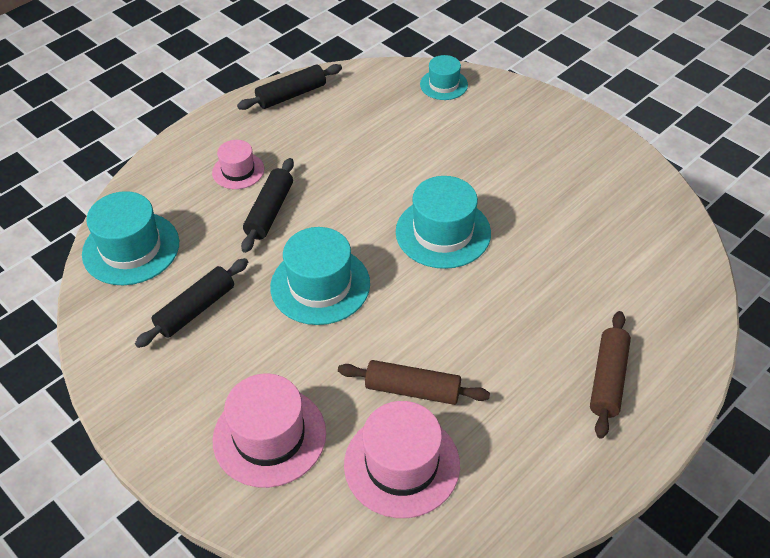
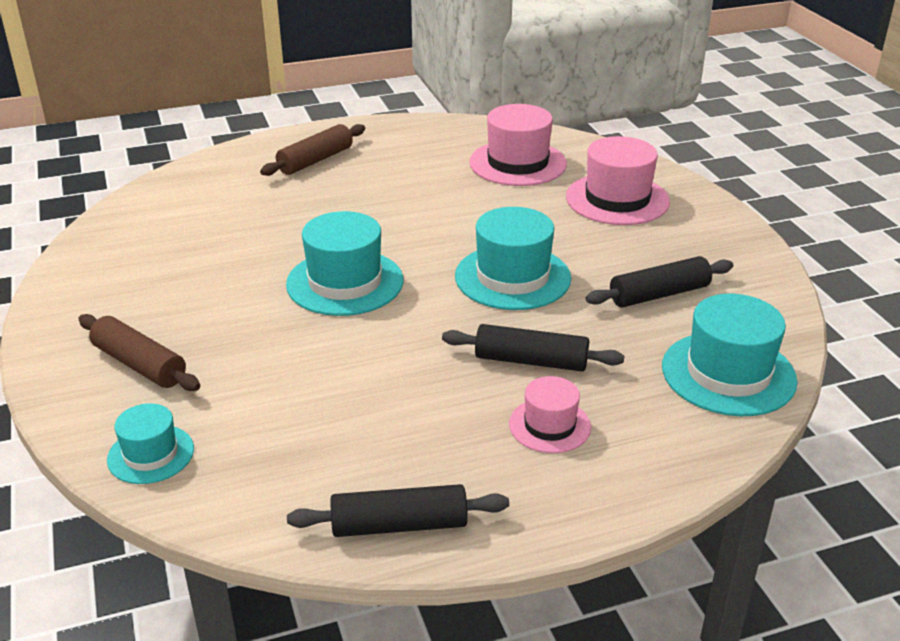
camera: 155 degrees left, 15 degrees down
(269, 211) = (531, 361): black rolling pin -> black rolling pin turned 60 degrees clockwise
(412, 390) = (477, 193): brown rolling pin -> brown rolling pin (140, 364)

